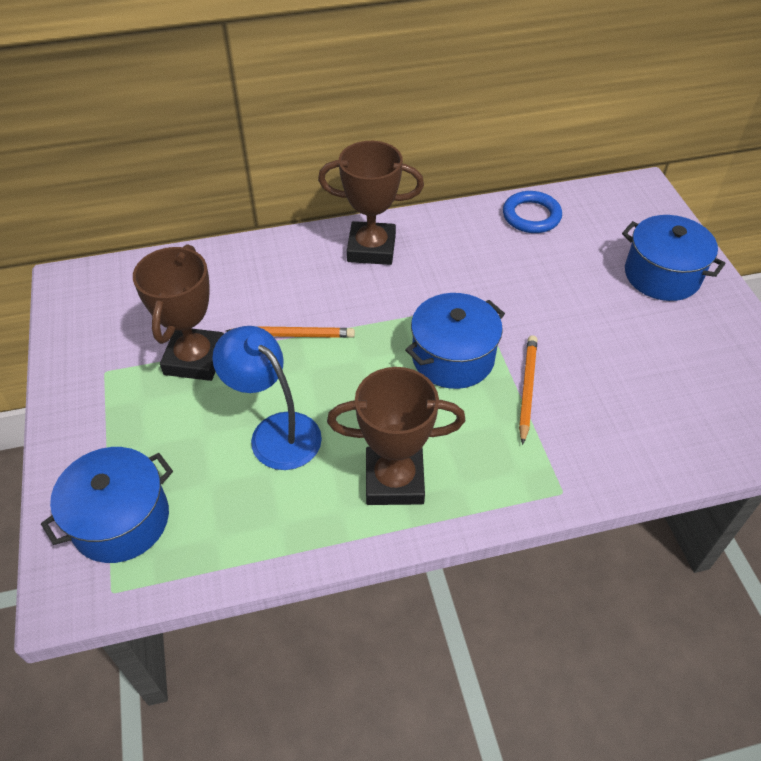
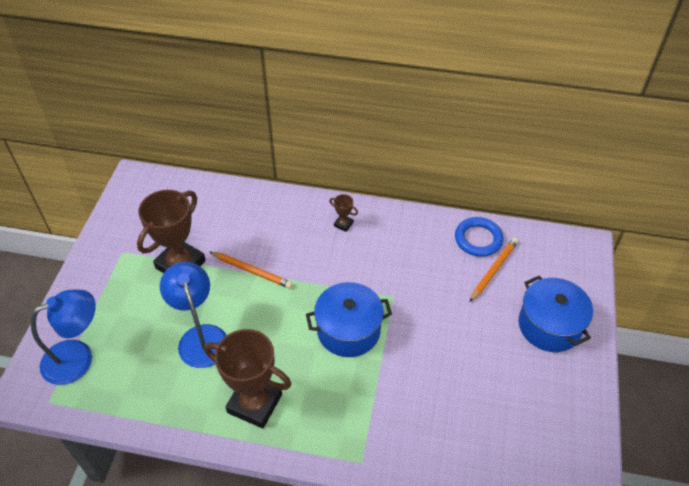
camera: 25 degrees right, 0 degrees up
(121, 520) = (78, 357): blue pot -> blue lamp
(371, 248) = (343, 224): brown trophy -> brown trophy, size x0.42
(527, 388) = (386, 375): orange pencil -> orange pencil (494, 270)

